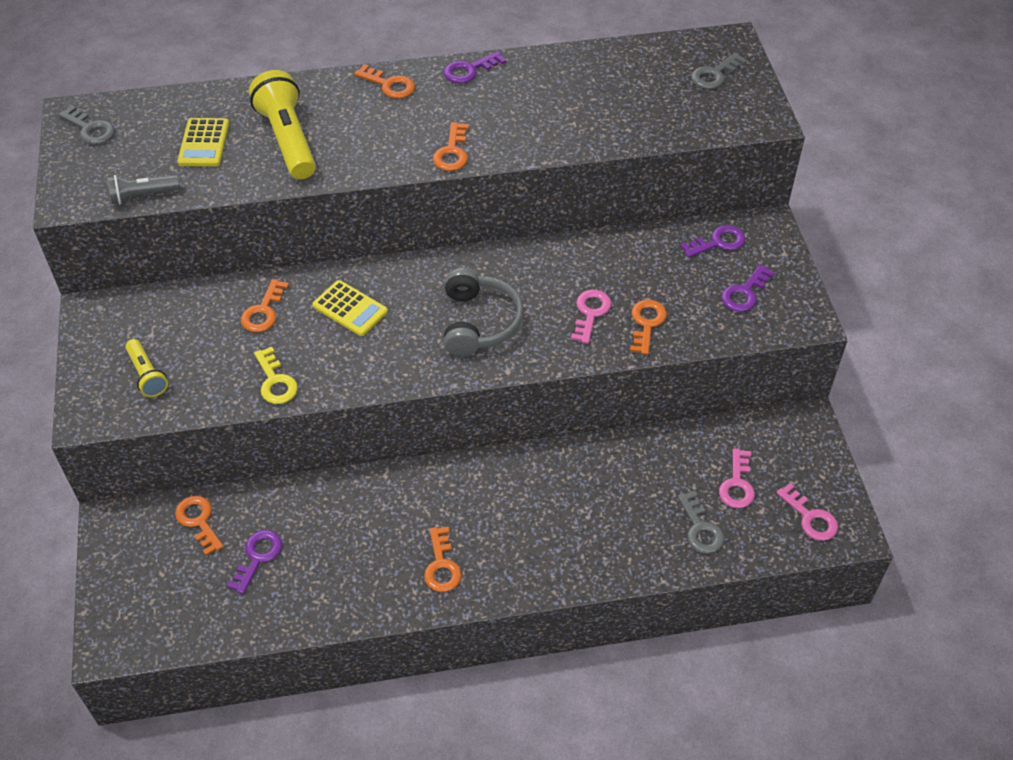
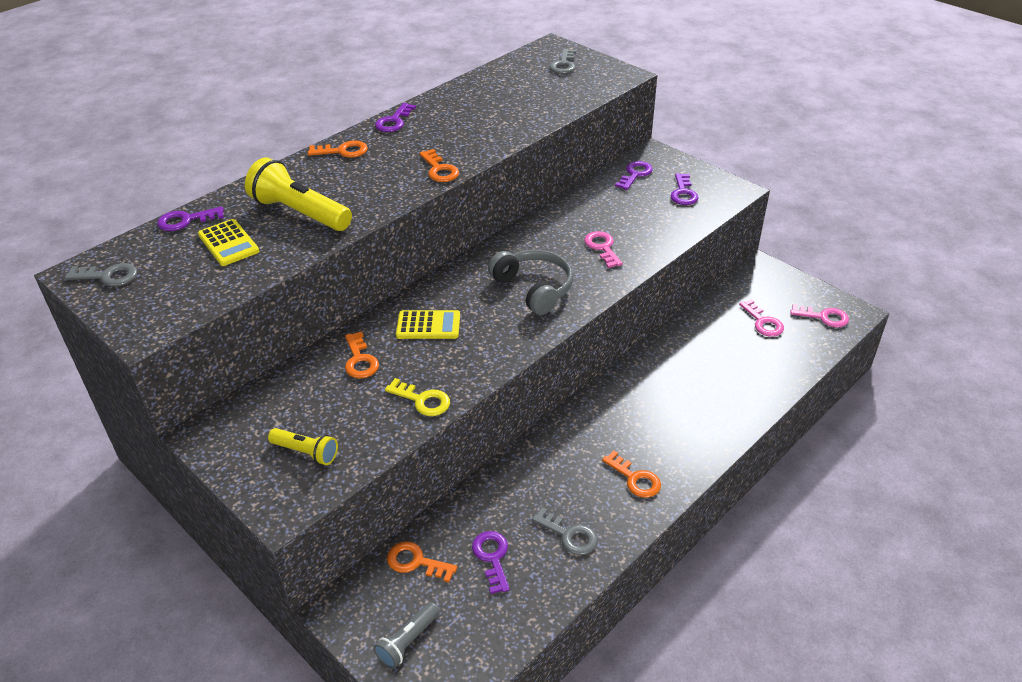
camera: 35 degrees left, 10 degrees down
(143, 196) = (213, 298): grey flashlight -> grey flashlight (408, 641)
(194, 100) = (186, 220): none -> purple key
(646, 323) = (645, 236): orange key -> none
(700, 528) = (771, 358): grey key -> grey key (569, 535)

